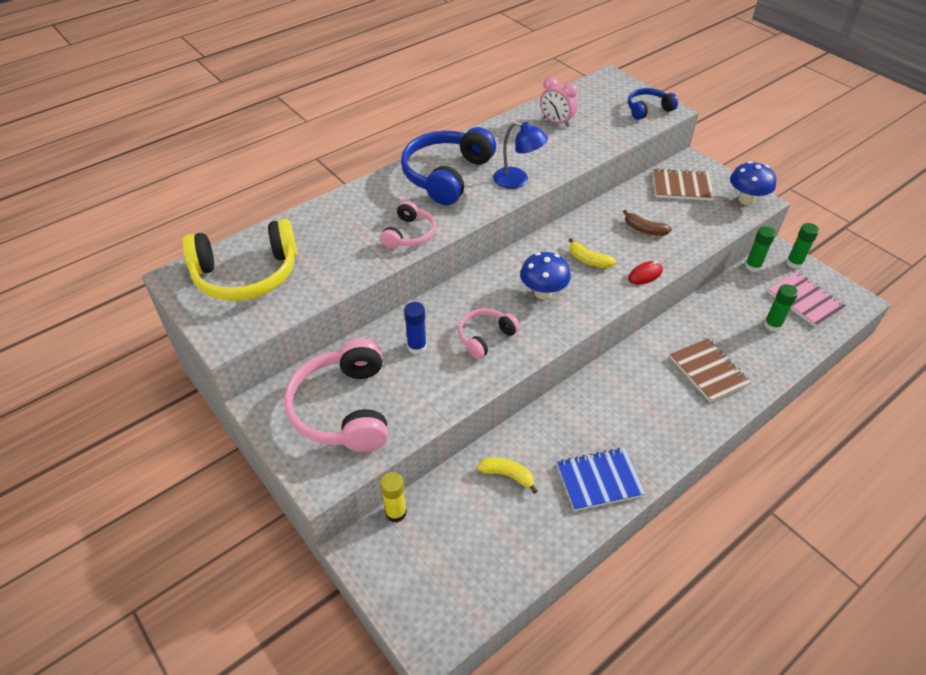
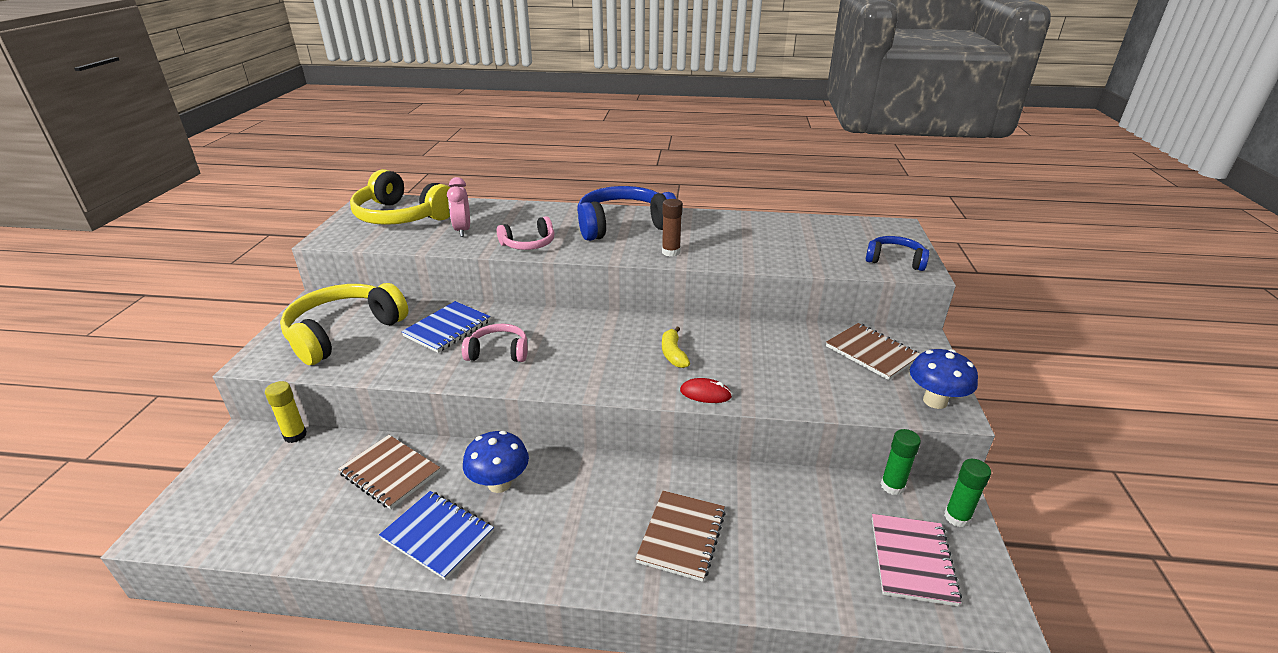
camera: 45 degrees right, 15 degrees down
(343, 408) = (344, 332): pink headphones -> yellow headphones
(417, 347) = (447, 328): blue glue stick -> blue notebook
(507, 475) = (390, 473): yellow banana -> brown notebook
(517, 180) = (671, 252): blue lamp -> brown glue stick
(543, 292) = (594, 352): blue mushroom -> blue mushroom (499, 483)
(556, 122) = (781, 233): pink clock -> pink clock (462, 230)
(644, 229) = (768, 362): brown banana -> none
(772, 325) = (827, 552): green glue stick -> none

